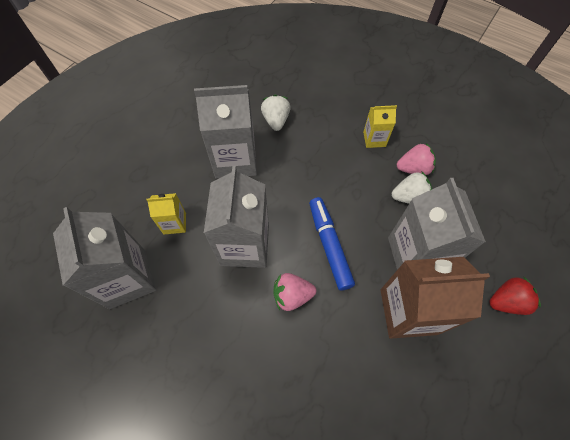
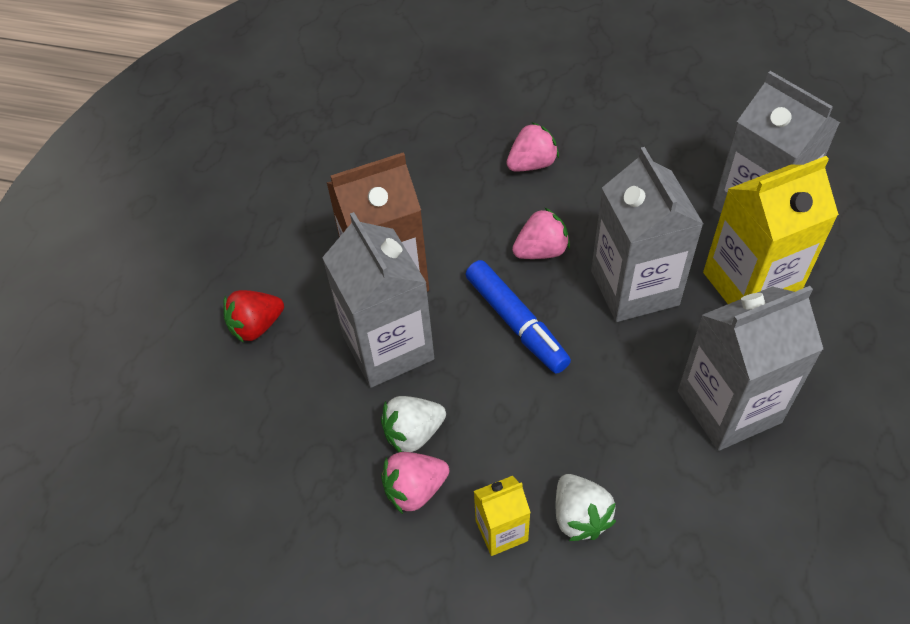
camera: 165 degrees right, 10 degrees down
(174, 223) = (750, 285): yellow carton -> yellow carton, size x2.00
(264, 388) = (532, 164): none -> pink strawberry
(276, 120) = (705, 511): white strawberry -> white strawberry (580, 517)

